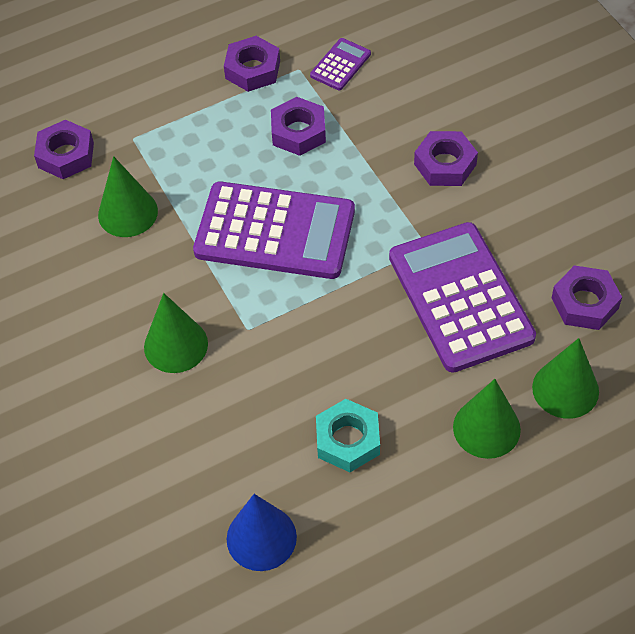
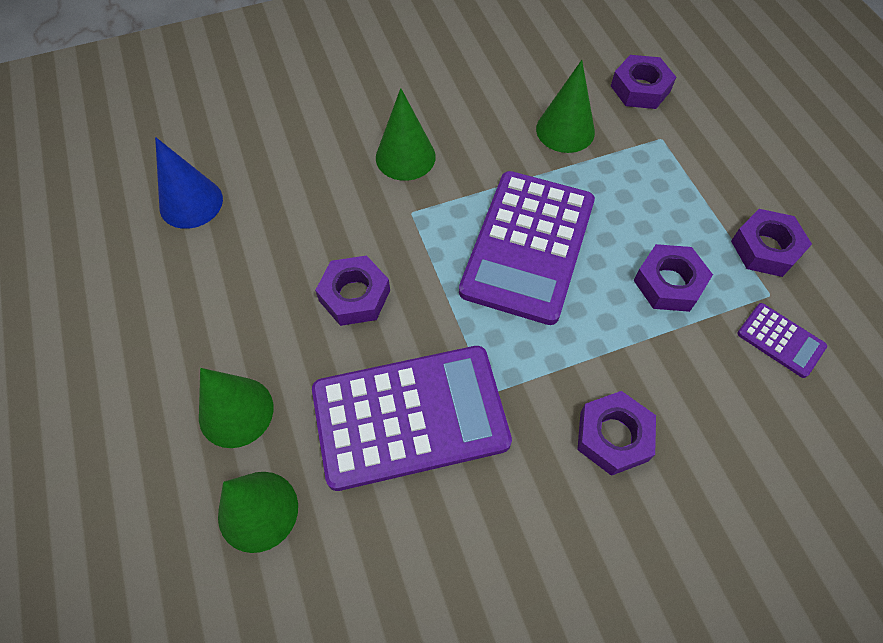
camera: 95 degrees right, 5 degrees up
(347, 440) = (264, 280): turquoise nut -> none
(585, 303) = (372, 567): purple nut -> purple nut (354, 295)

